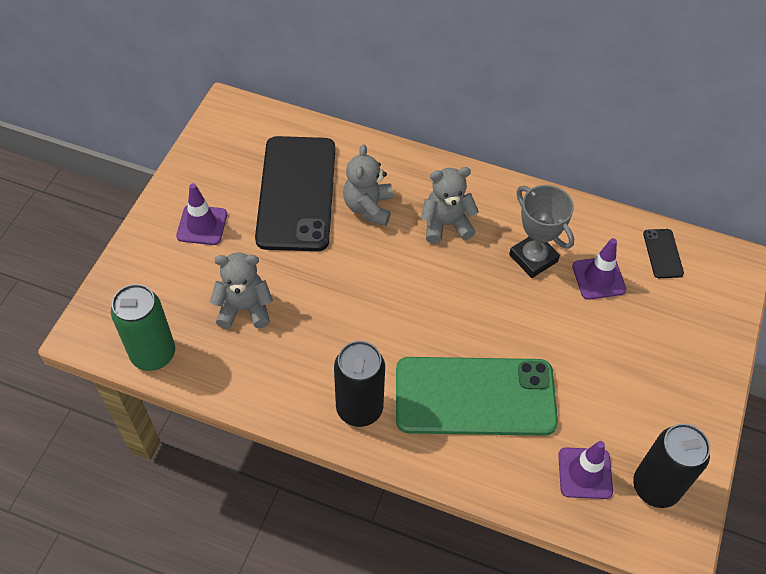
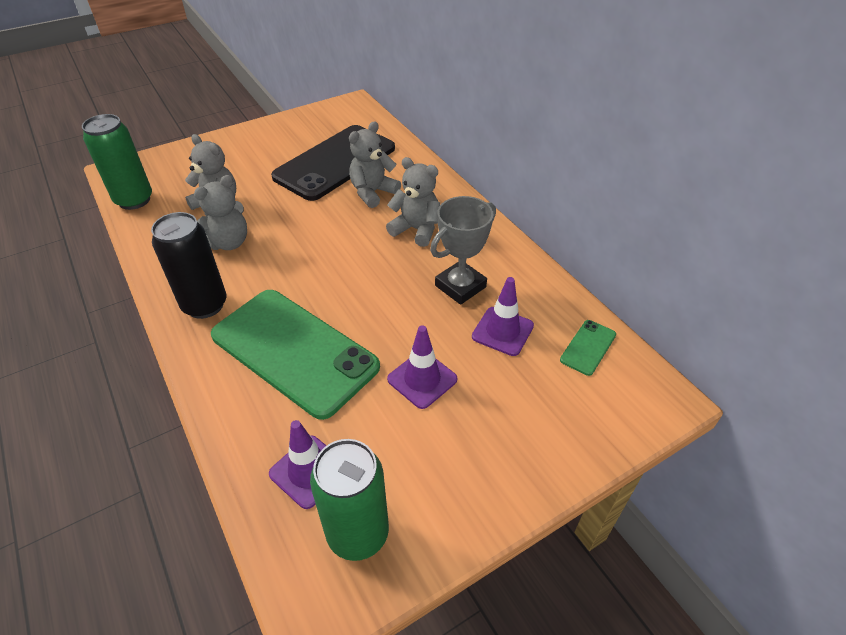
camera: 40 degrees right, 10 degrees down
(202, 225) = (255, 151): purple traffic cone -> purple traffic cone (422, 379)
(303, 339) = (228, 242): none -> grey teddy bear
(533, 258) = (460, 286): grey trophy -> grey trophy turned 45 degrees clockwise
(655, 487) = (358, 533): black can -> green can
(663, 253) = (588, 347): black phone -> green phone

